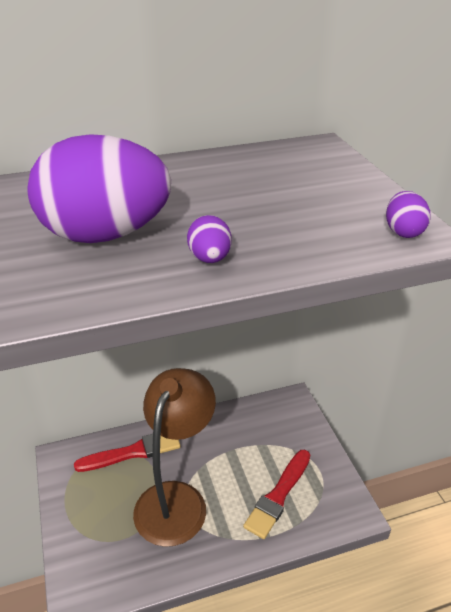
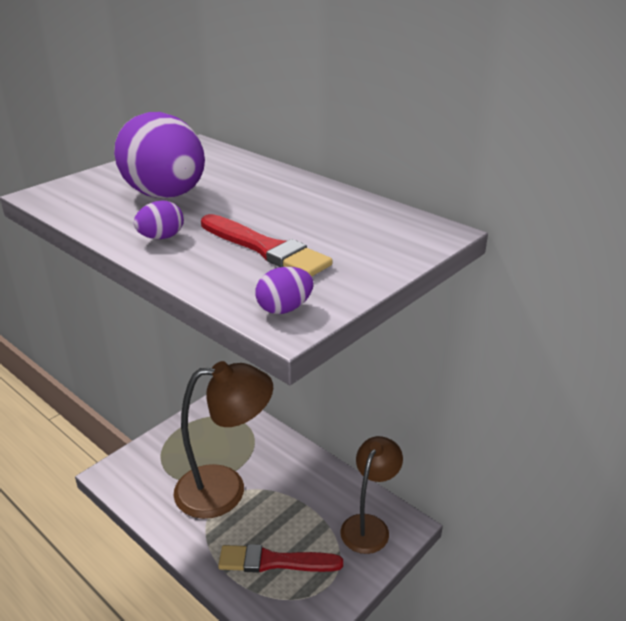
camera: 60 degrees right, 5 degrees down
(133, 452) = (254, 439): red brush -> red brush (265, 249)
(280, 420) = (369, 525): none -> brown lamp

